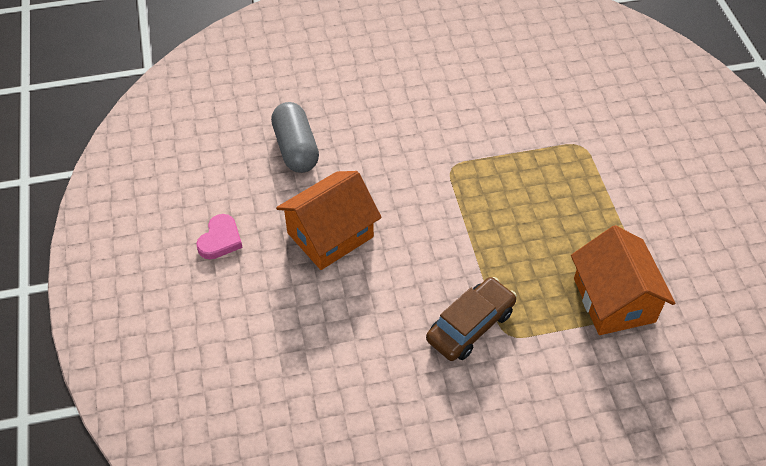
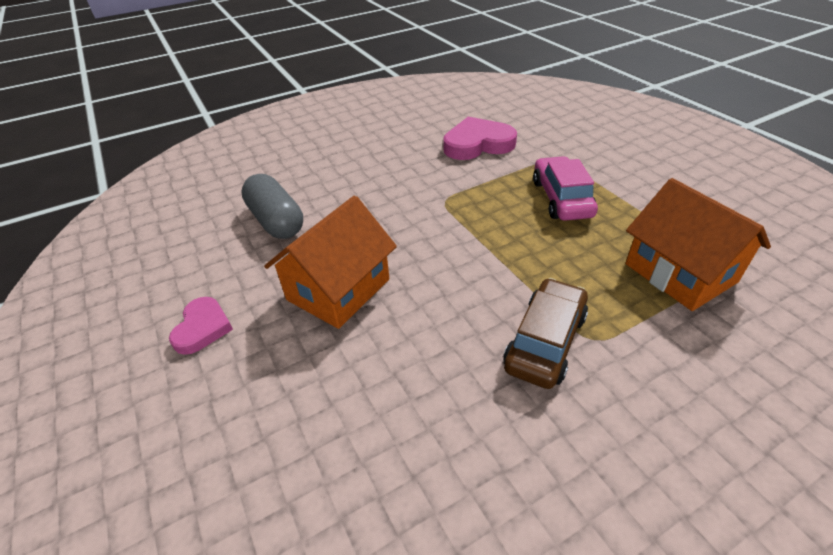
camera: 15 degrees left, 10 degrees down
(514, 103) = (477, 144): none -> pink heart
(560, 195) = (561, 198): none -> pink car

